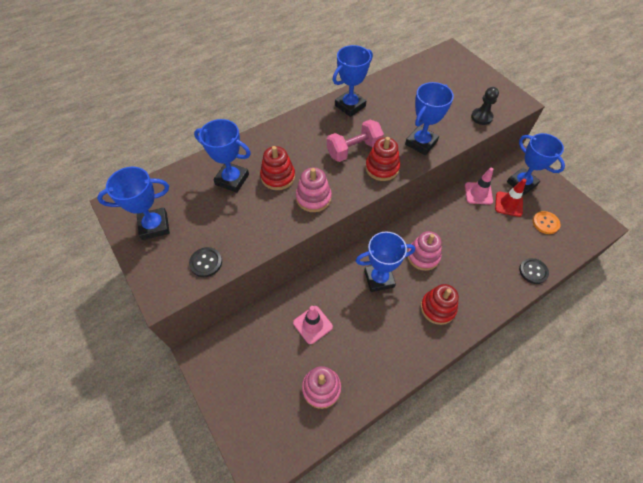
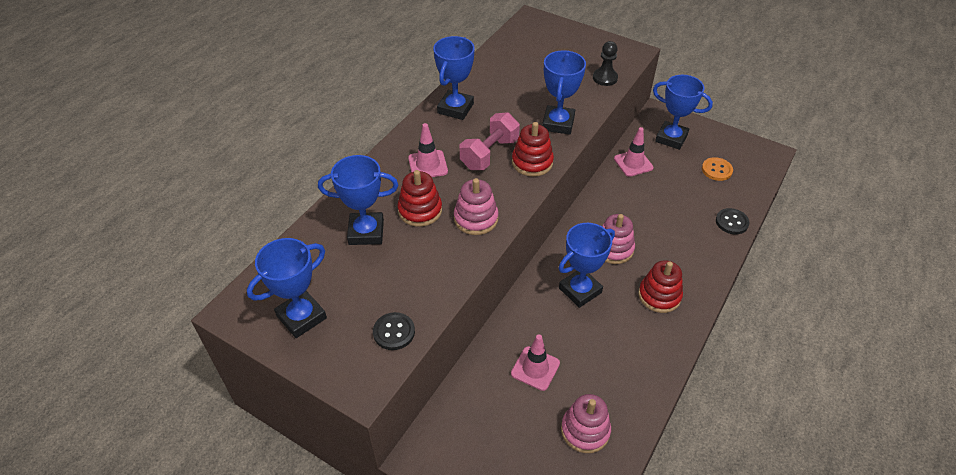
camera: 25 degrees left, 10 degrees down
(304, 143) = (428, 165): none -> pink traffic cone
(508, 204) = (670, 163): red traffic cone -> none

